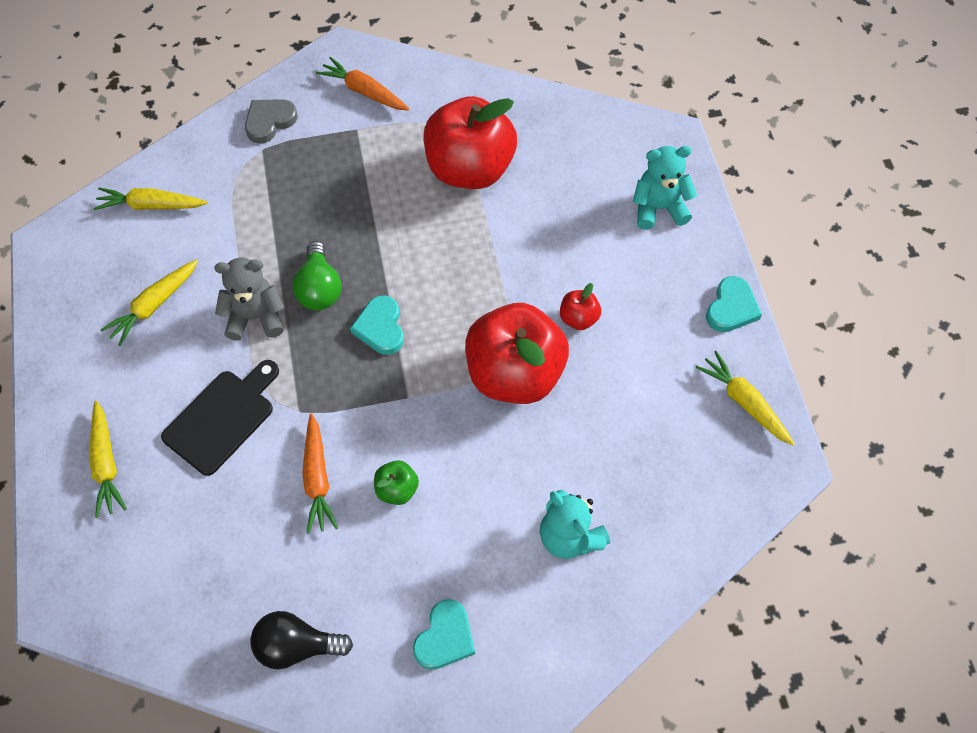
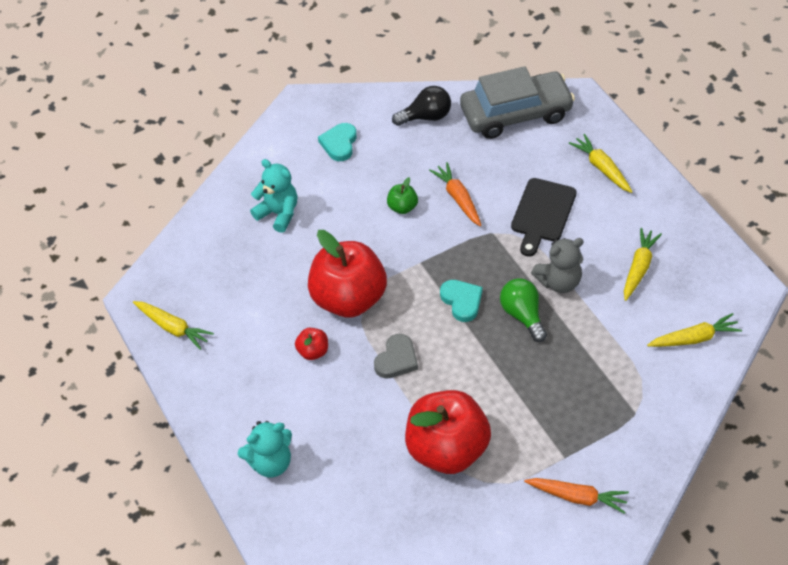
camera: 165 degrees right, 10 degrees down
(165, 604) = (516, 113): none -> grey car
(269, 121) = (645, 440): grey heart -> grey heart (396, 359)
(731, 308) = (193, 394): turquoise heart -> none

